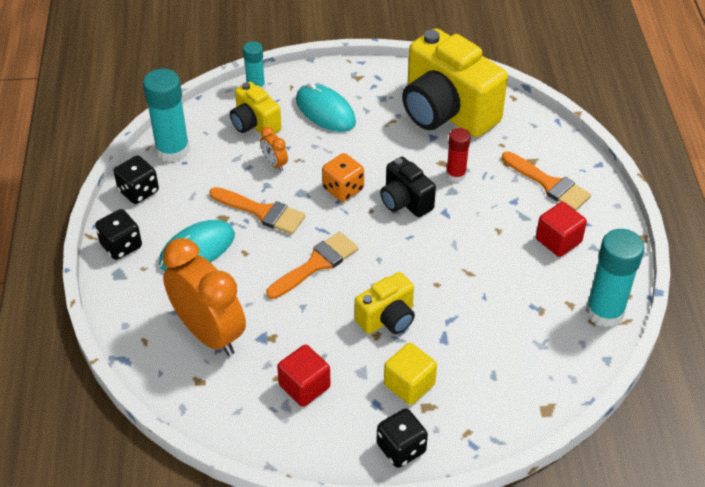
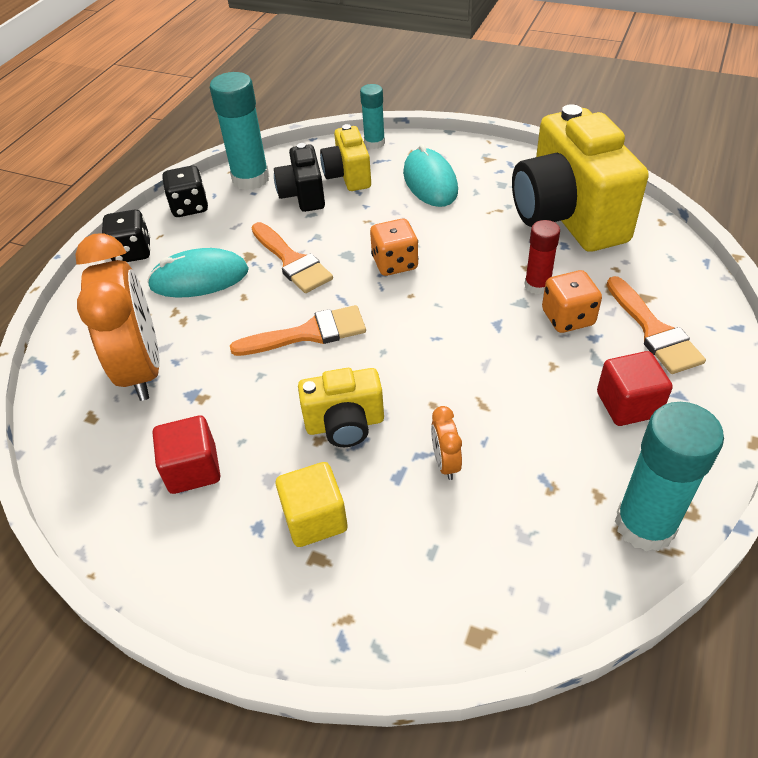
camera: 30 degrees right, 0 degrees up
(274, 164) = (340, 218): orange clock -> orange clock (445, 463)
(401, 448) = (246, 602): black dice -> none
(405, 202) = (456, 297): black camera -> black camera (303, 195)
(489, 192) = (568, 318): none -> orange dice

